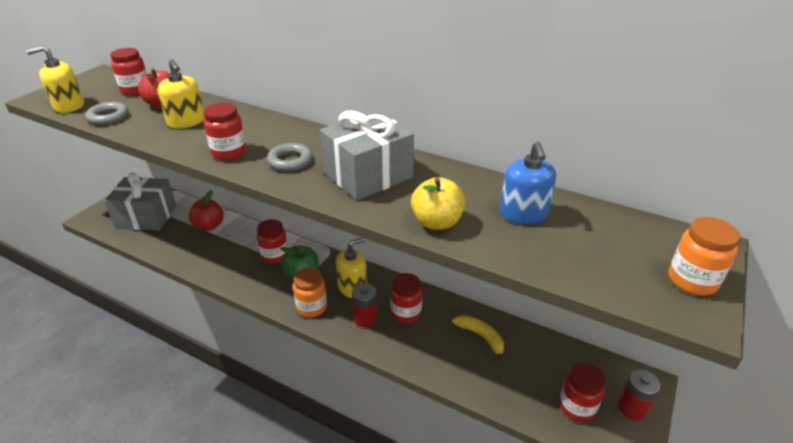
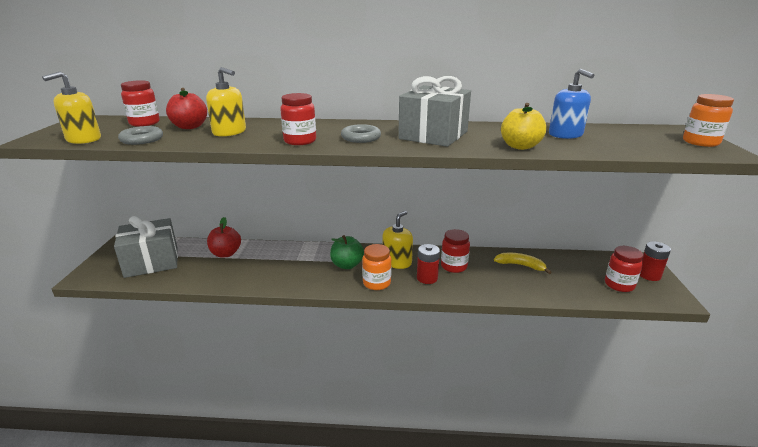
camera: 25 degrees left, 10 degrees down
(275, 256) = (310, 259): red jar -> none

